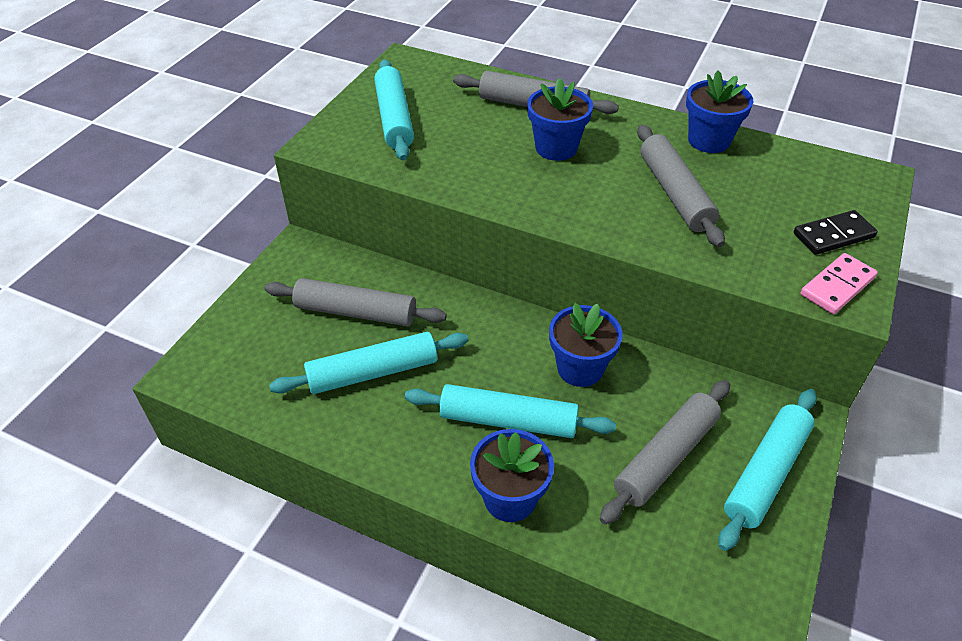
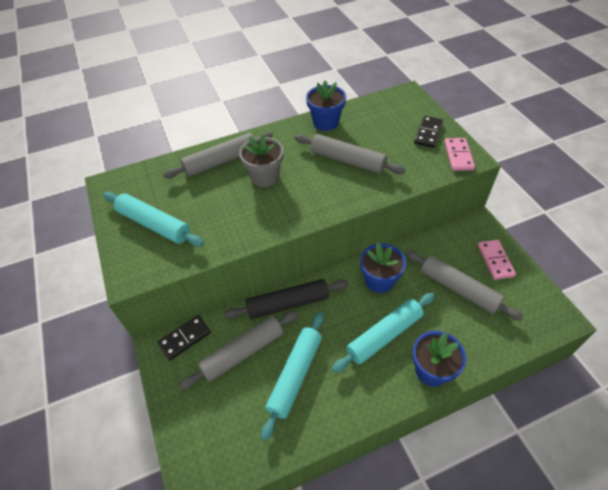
camera: 45 degrees left, 5 degrees up
(326, 258) = (185, 338): none -> black domino
(453, 308) = (288, 304): none -> black rolling pin
(556, 148) = (265, 177): blue flower pot -> grey flower pot
(666, 457) = (458, 288): grey rolling pin -> grey rolling pin turned 45 degrees counterclockwise
(765, 473) = (495, 260): turquoise rolling pin -> pink domino

